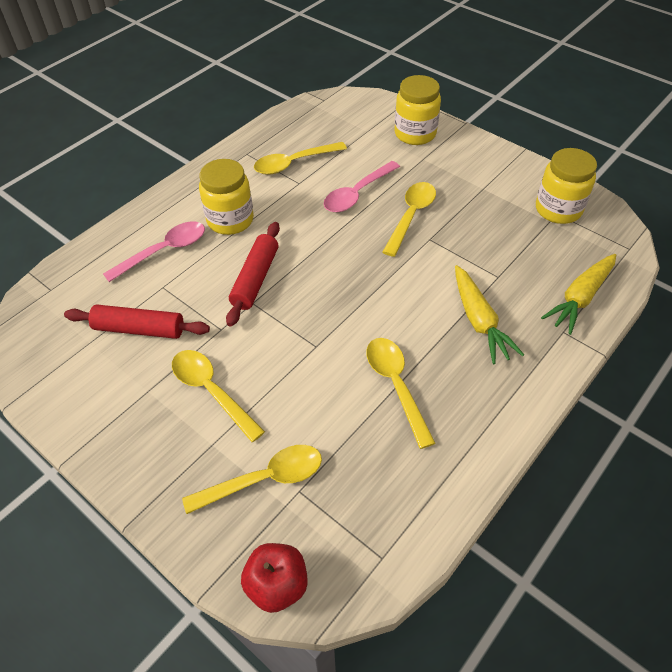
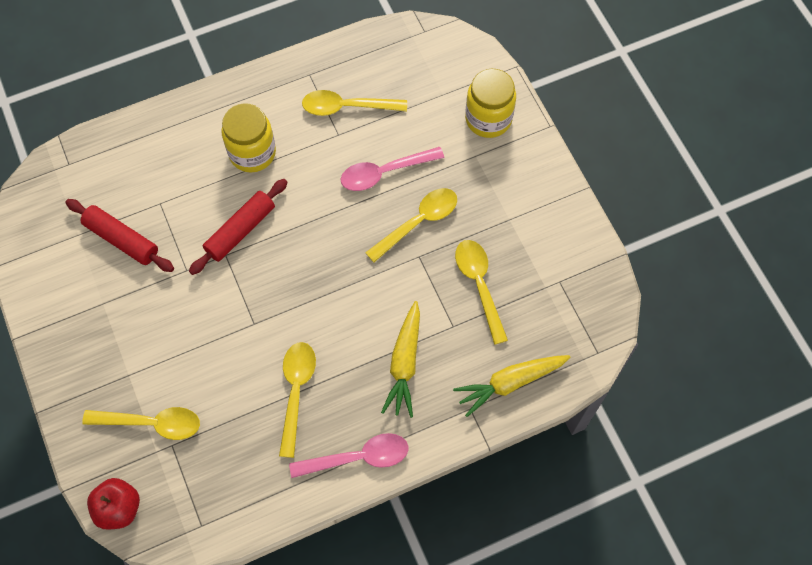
camera: 25 degrees right, 15 degrees up
(164, 251) = (178, 164): pink spoon -> pink spoon (357, 458)
(212, 391) = (150, 328): yellow spoon -> yellow spoon (479, 286)
(558, 209) = (563, 278): yellow jar -> none

